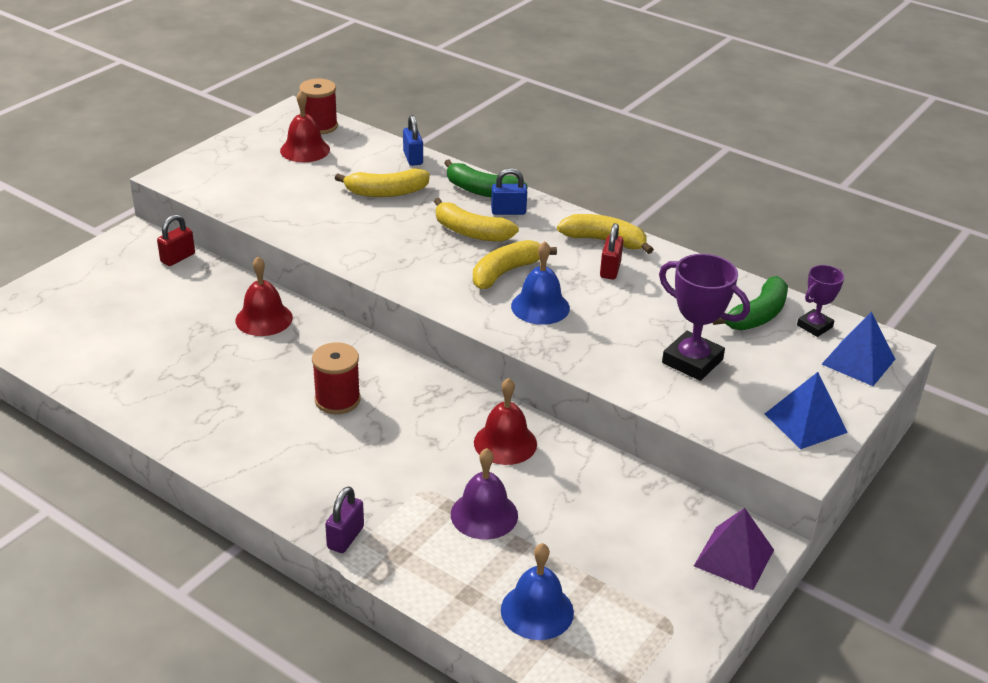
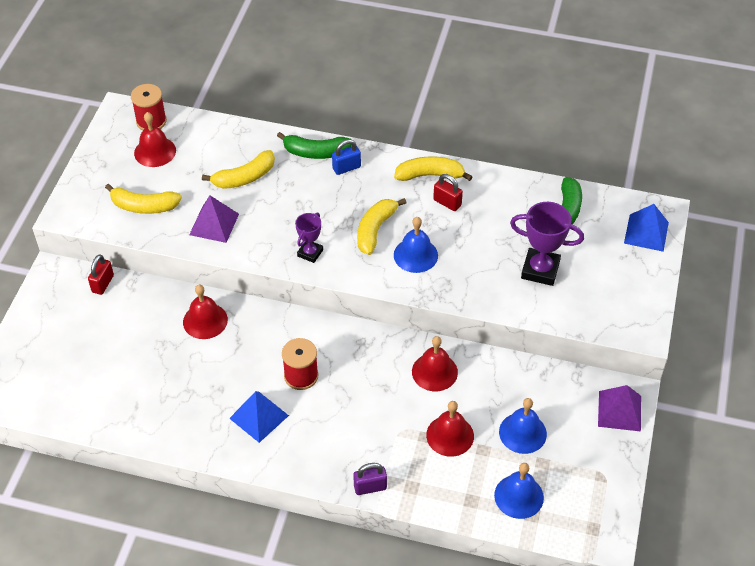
camera: 20 degrees left, 15 degrees up
(323, 222) = (214, 224): none -> purple pyramid
(345, 537) = (370, 487): purple padlock -> purple padlock turned 75 degrees clockwise
(413, 158) = (245, 134): blue padlock -> none
(471, 232) = (330, 198): yellow banana -> yellow banana (144, 206)
(484, 514) = (450, 435): purple bell -> red bell
(583, 541) = (522, 433): none -> blue bell
(610, 270) = (447, 203): red padlock -> red padlock turned 45 degrees counterclockwise
(805, 423) = (633, 298): blue pyramid -> blue pyramid (259, 417)
(814, 326) = (606, 210): purple trophy -> purple trophy (310, 253)

